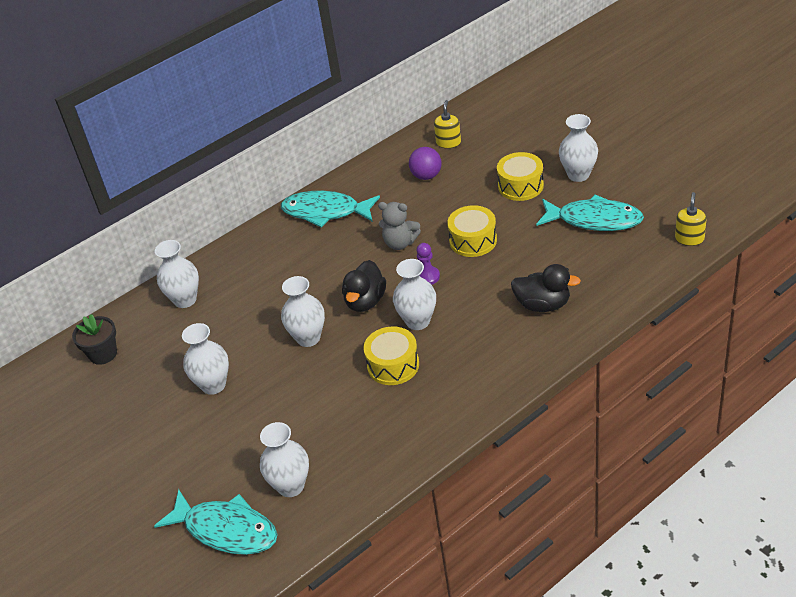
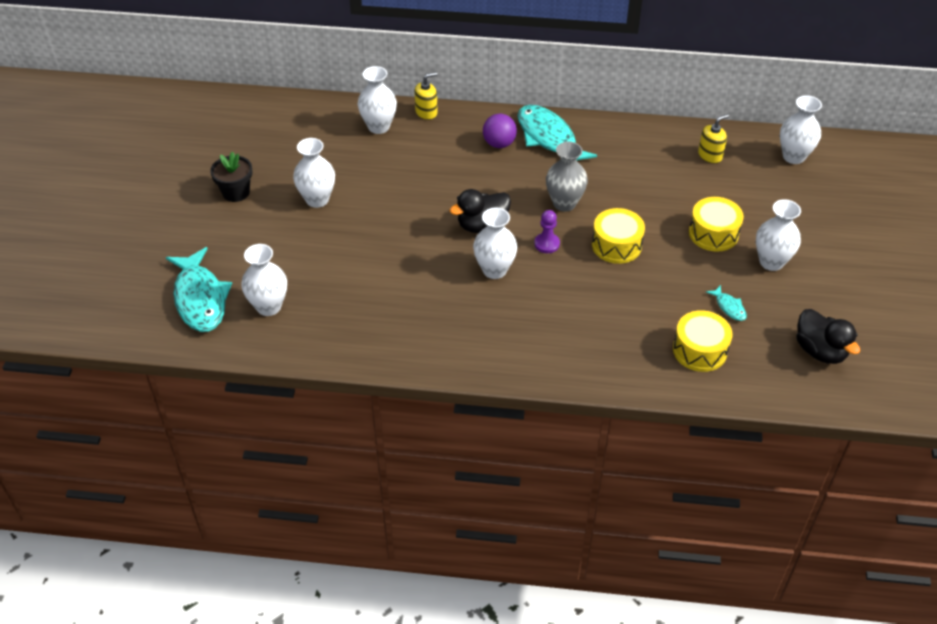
camera: 40 degrees right, 5 degrees up
(103, 354) = (287, 122): black flower pot -> black flower pot (236, 192)
(308, 338) = (412, 219): white vase -> white vase (793, 156)
(393, 365) = (436, 285): yellow drum -> yellow drum (699, 350)
(400, 243) = (564, 203): grey teddy bear -> grey vase
(426, 176) = (656, 168): purple ball -> purple ball (499, 143)
(543, 305) = (594, 335): black duck -> black duck (820, 351)
(594, 220) = (729, 307): turquoise fish -> turquoise fish, size x0.43
(689, 238) = (781, 386): yellow soap dispenser -> yellow soap dispenser (426, 112)

